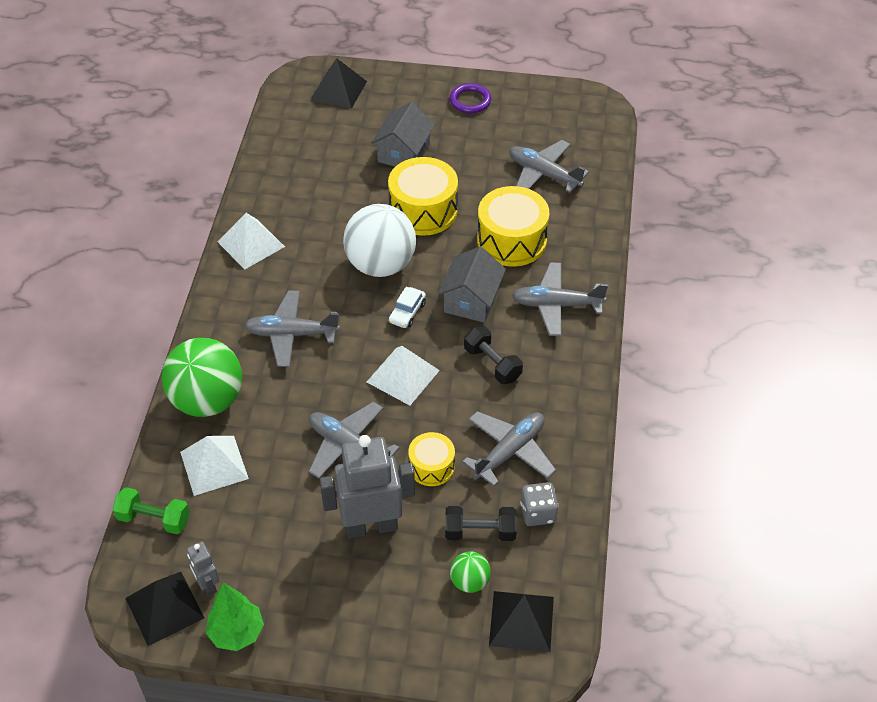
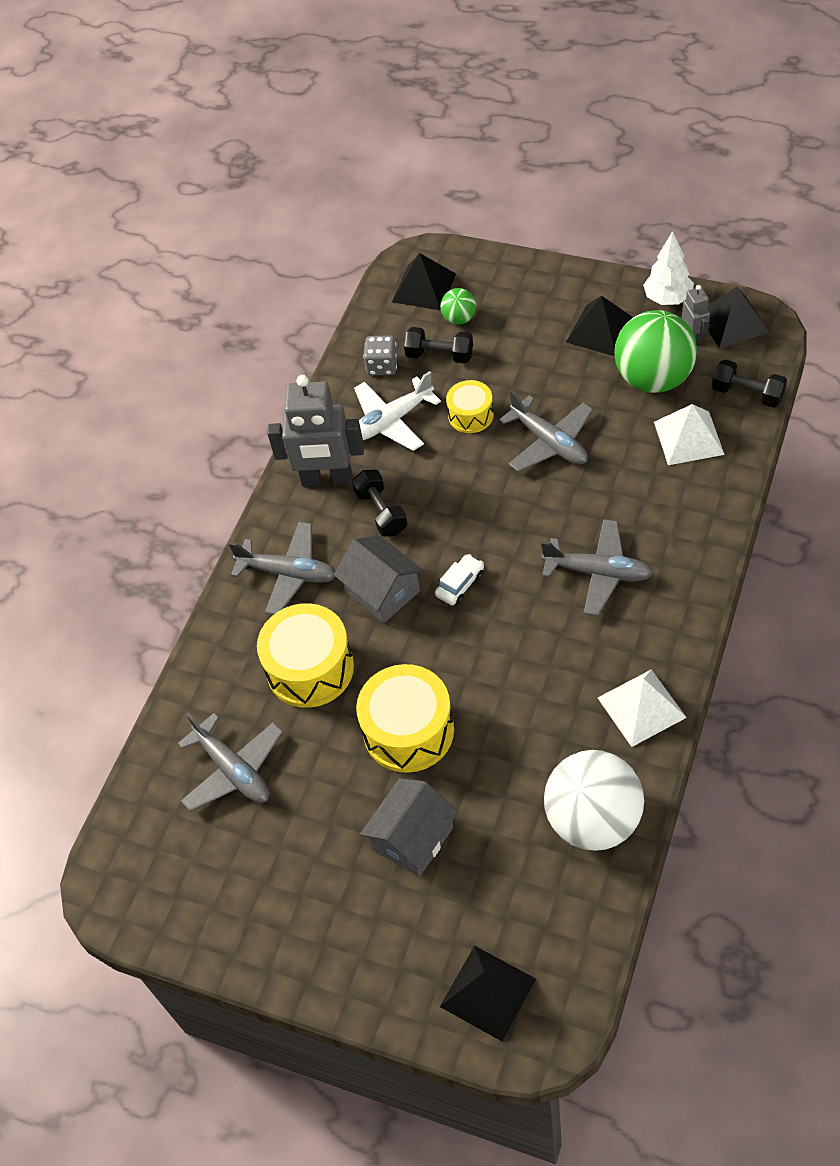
camera: 160 degrees left, 5 degrees up
(154, 519) = (747, 394): green dumbbell -> black dumbbell
(207, 400) = (696, 505): green ball -> green ball (653, 378)
(236, 633) = (668, 299): green tree -> white tree
(310, 582) = (600, 330): none -> black pyramid
(371, 526) = (538, 369): grey robot -> grey robot (326, 479)
(380, 265) = (479, 654): white ball -> white ball (593, 820)
(402, 376) = (480, 509): white pyramid -> none
(470, 101) = (290, 932): purple ring -> none
(471, 300) = (382, 591): grey house -> grey house turned 75 degrees counterclockwise
(509, 452) = (391, 421): grey plane -> white plane

